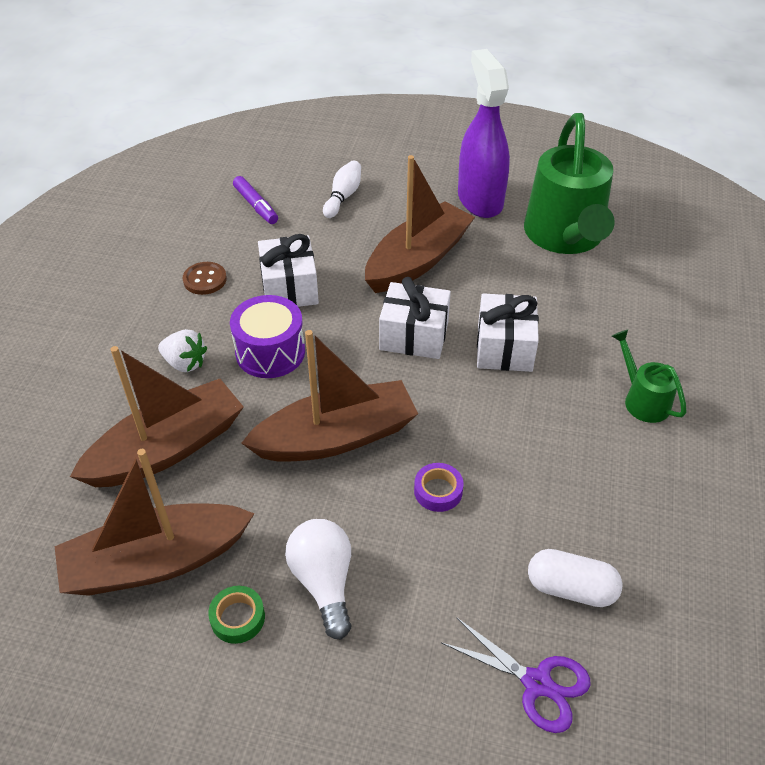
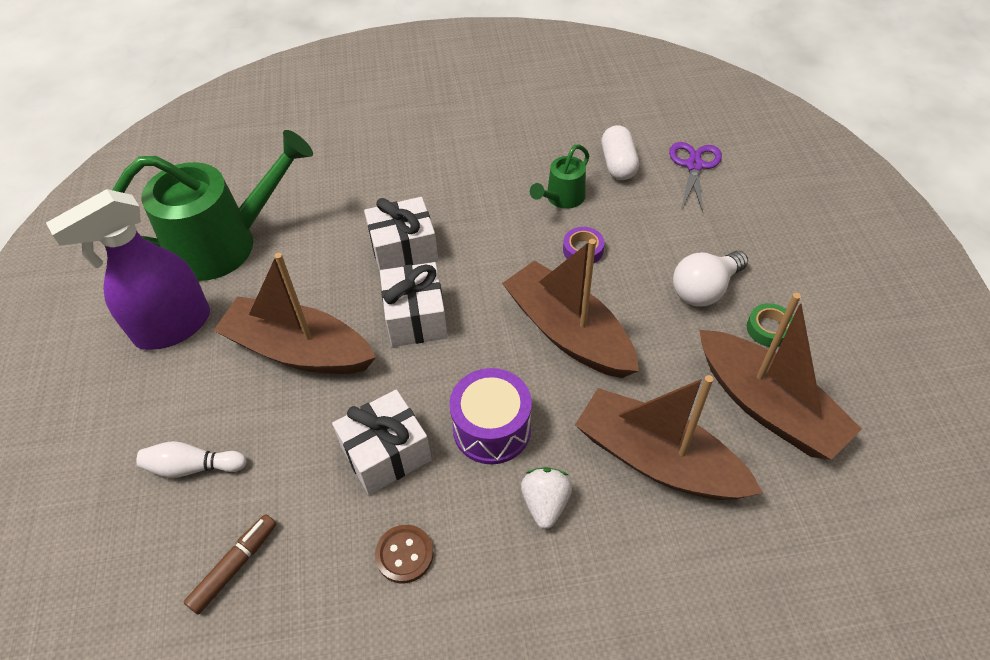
camera: 110 degrees left, 5 degrees up
(256, 206) = (235, 566): purple marker -> brown marker
(642, 399) = (426, 159): green watering can -> green watering can (561, 198)

